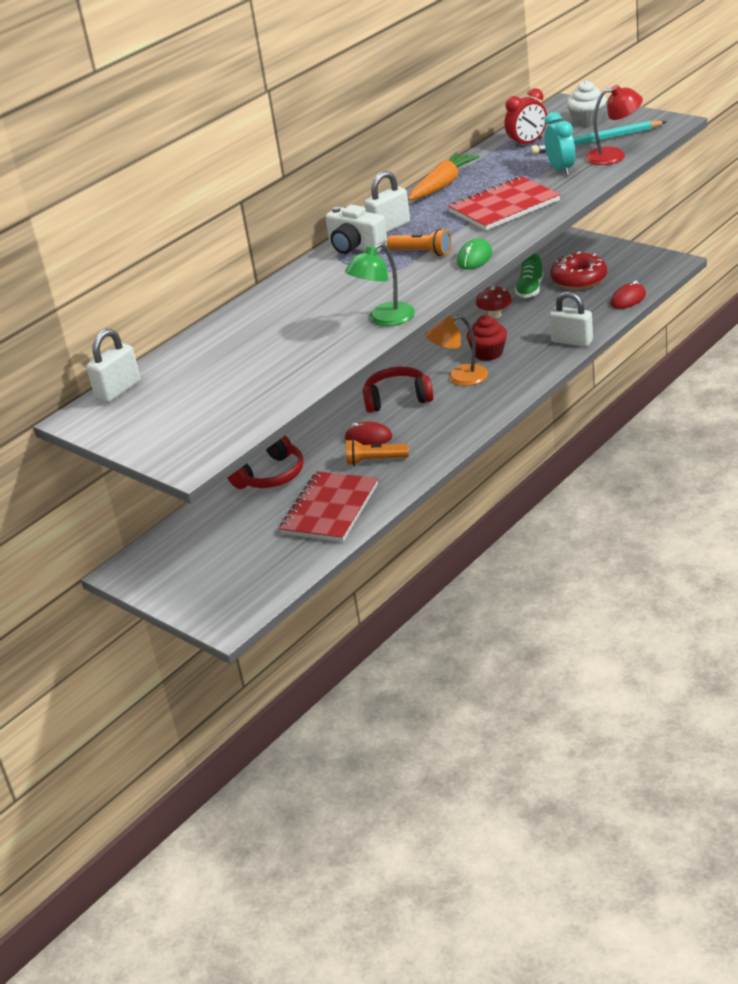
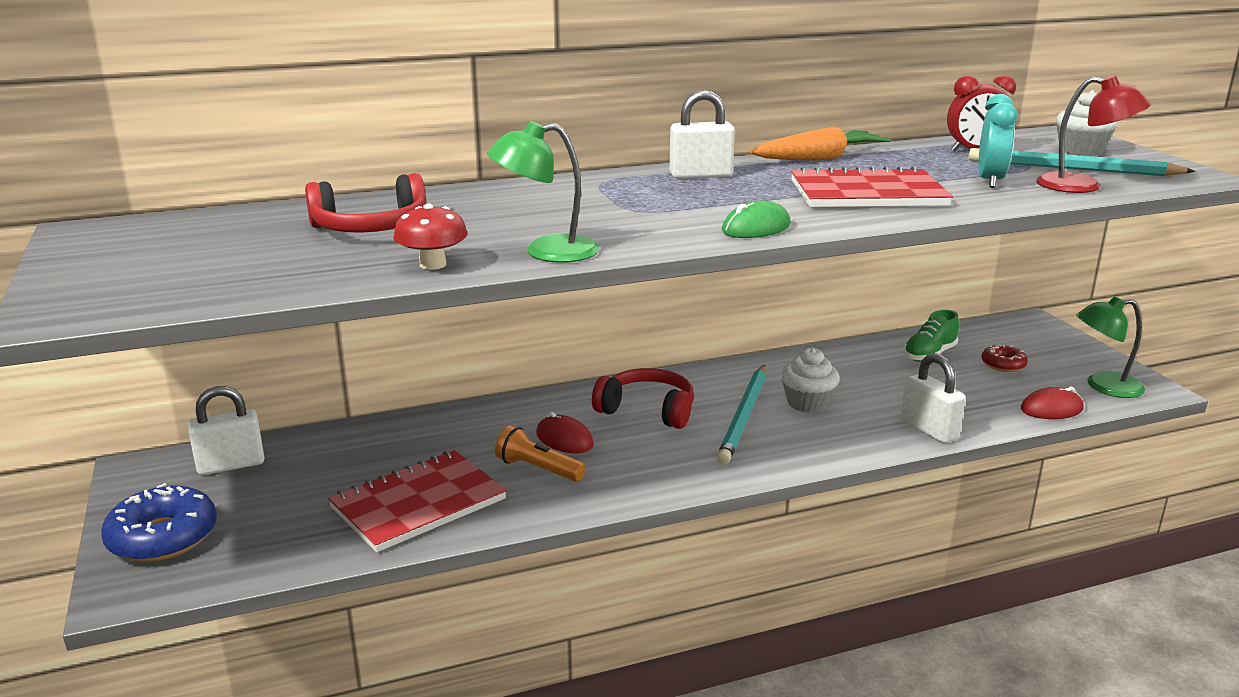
camera: 25 degrees right, 10 degrees down
(118, 390) = (168, 221): white padlock -> white padlock (231, 465)
(204, 593) = (163, 537): none -> blue donut
(271, 475) = (414, 434): red headphones -> red headphones (371, 228)
(356, 247) = (635, 180): white camera -> none
(422, 252) = (701, 205): orange flashlight -> none
(459, 378) = (744, 416): orange lamp -> turquoise pencil
(488, 353) = (808, 403): red cupcake -> white cupcake
(495, 315) = (859, 365): red mushroom -> red mushroom (433, 264)
(579, 279) = (1003, 364): red donut -> red donut, size x0.55
(645, 271) = (1103, 386): none -> green lamp

